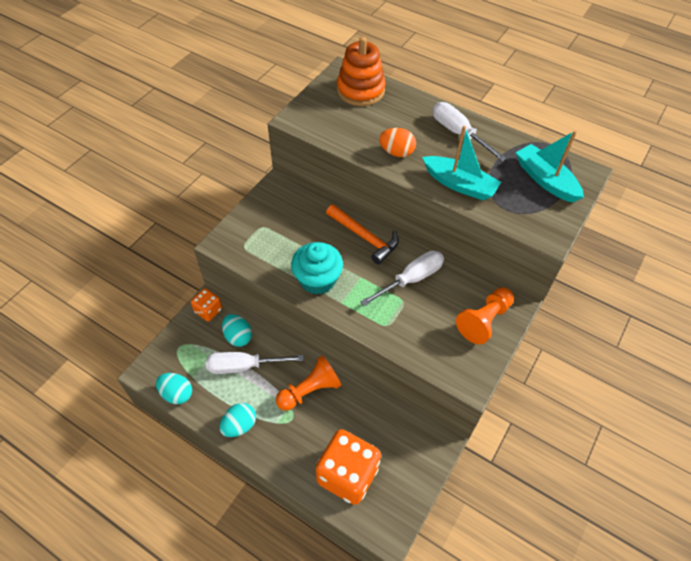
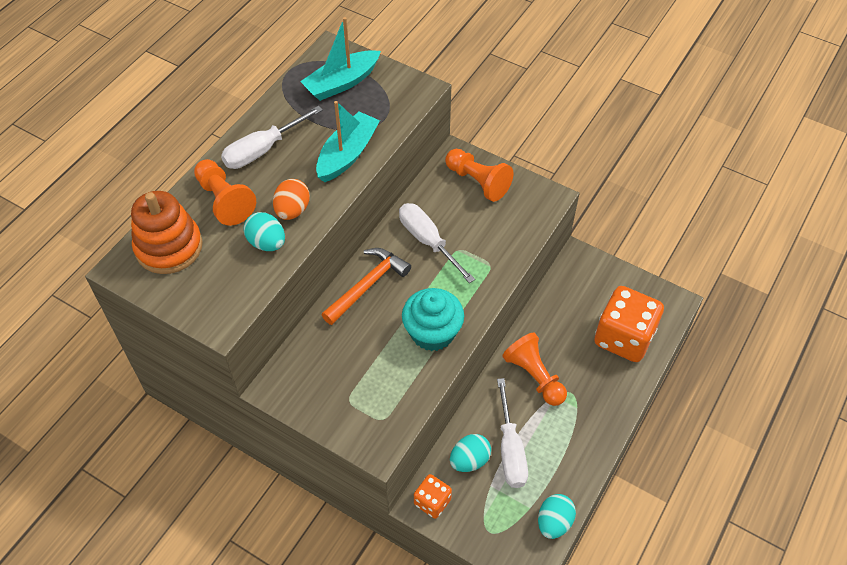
camera: 90 degrees left, 0 degrees up
(239, 425) = (585, 446): turquoise egg -> turquoise egg (267, 243)
(405, 115) = (224, 200): none -> orange pawn

